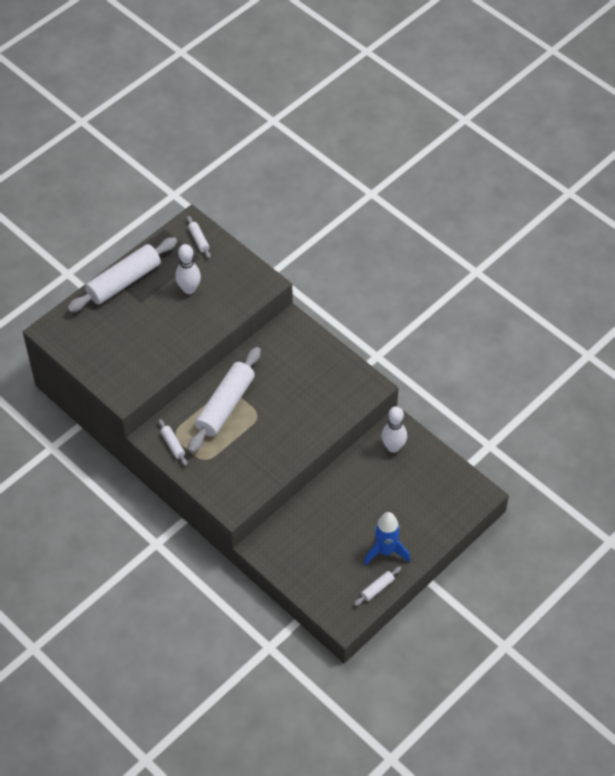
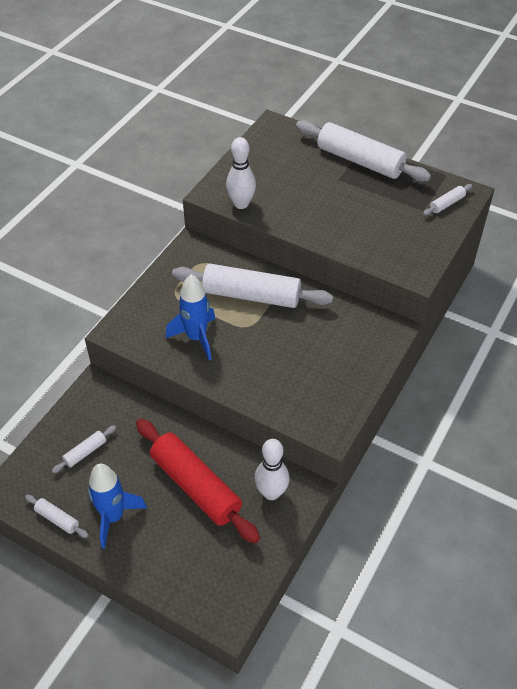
camera: 75 degrees right, 5 degrees down
(173, 445) = (186, 264): white rolling pin -> white rolling pin (85, 452)
(189, 289) = (374, 211): white bowling pin -> white bowling pin (241, 204)
(258, 452) = (196, 338): none -> blue rocket
(374, 493) = (195, 486): none -> red rolling pin

